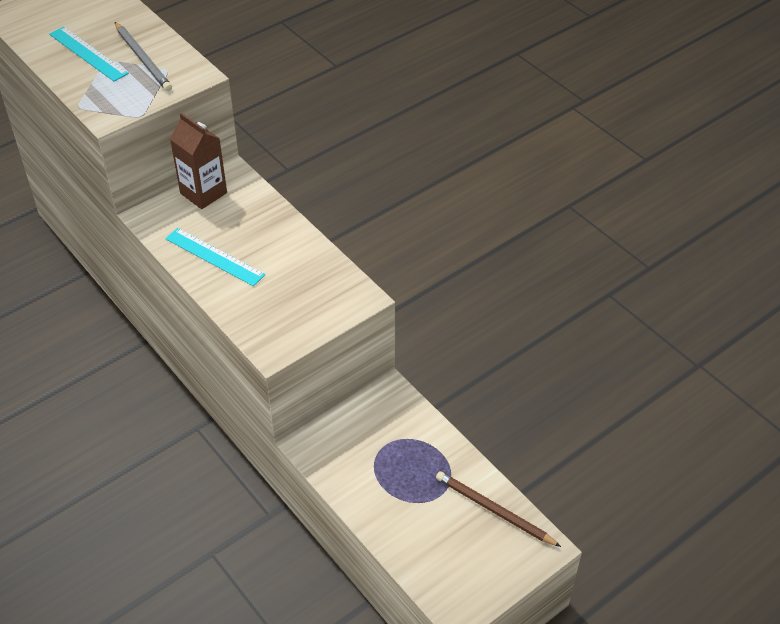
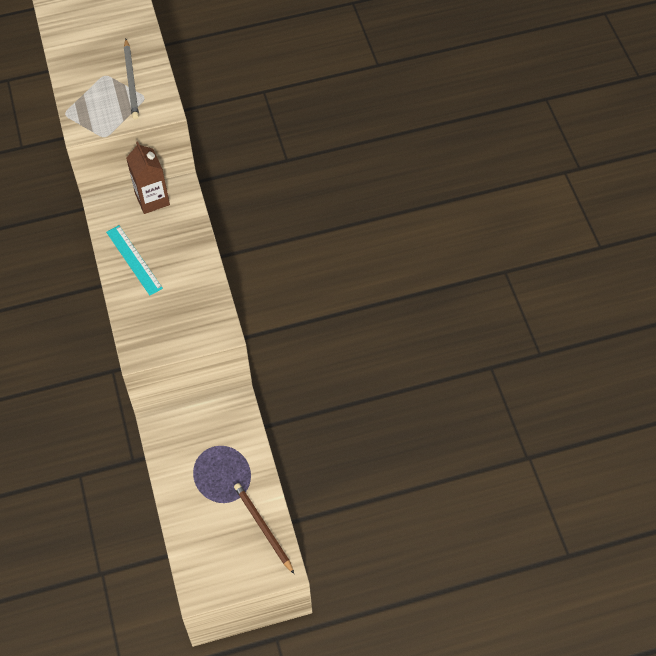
camera: 25 degrees right, 10 degrees up
(88, 53) = (94, 63): turquoise ruler -> none

